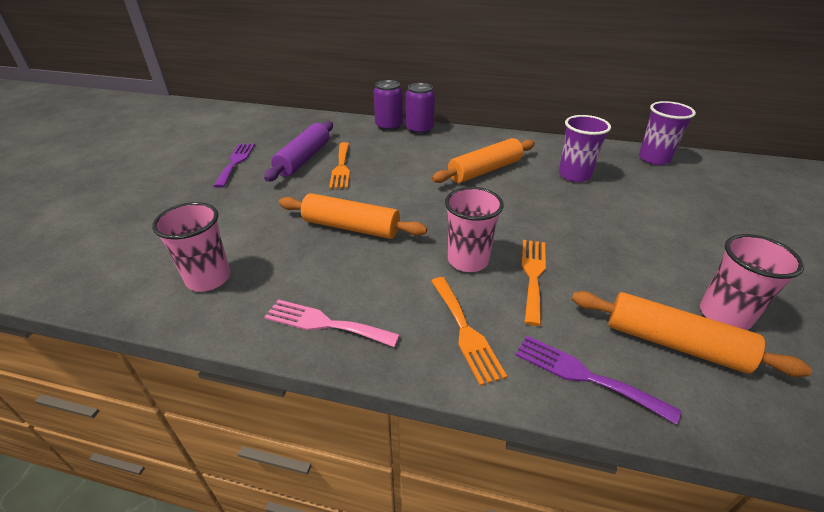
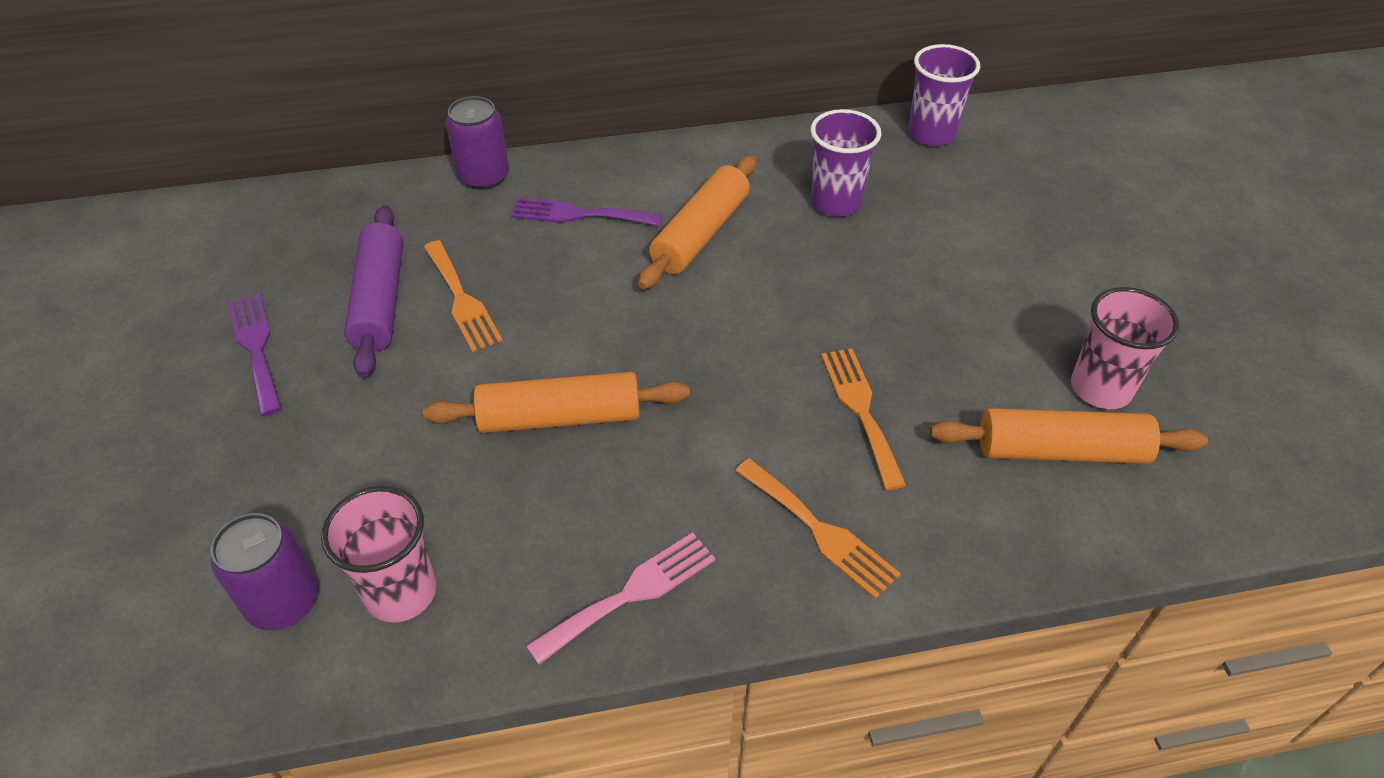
camera: 25 degrees left, 10 degrees up
(325, 323) = (631, 594): pink fork -> pink fork turned 150 degrees clockwise
(419, 129) = (543, 170): purple can -> purple can (284, 602)
(468, 260) = (764, 416): pink cup -> none
(584, 375) = (983, 535): purple fork -> purple fork (579, 214)

